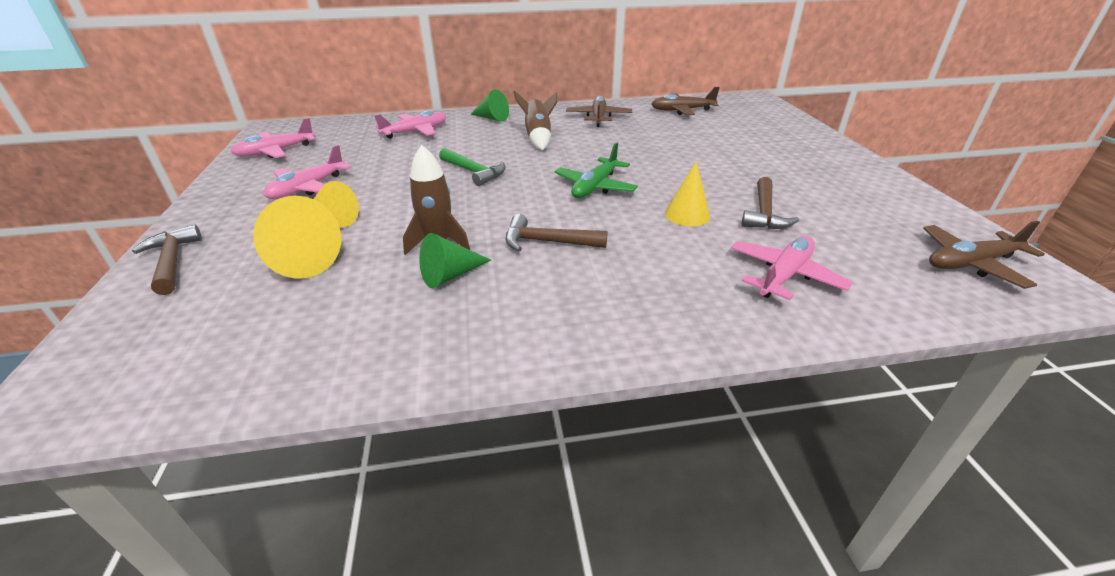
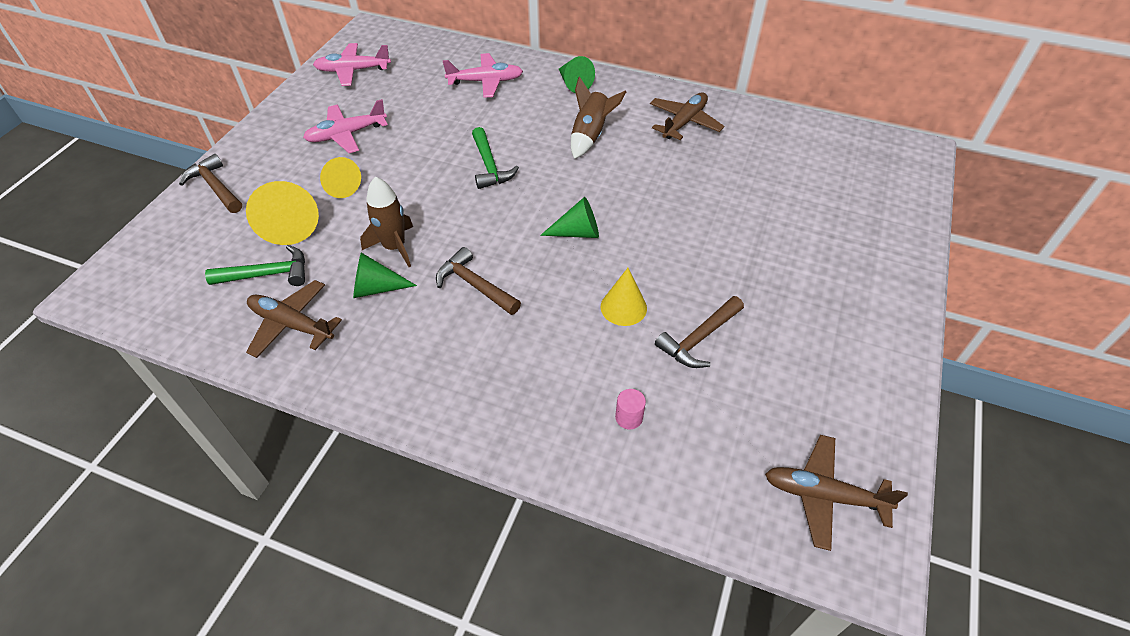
camera: 30 degrees right, 15 degrees up
(172, 261) = (215, 187): brown hammer -> brown hammer turned 45 degrees counterclockwise
(308, 306) = (268, 274): none -> green hammer
(595, 187) = (577, 232): green plane -> green cone
(682, 110) = (793, 143): brown plane -> brown plane (292, 324)
(784, 275) = (629, 417): pink plane -> pink cylinder

